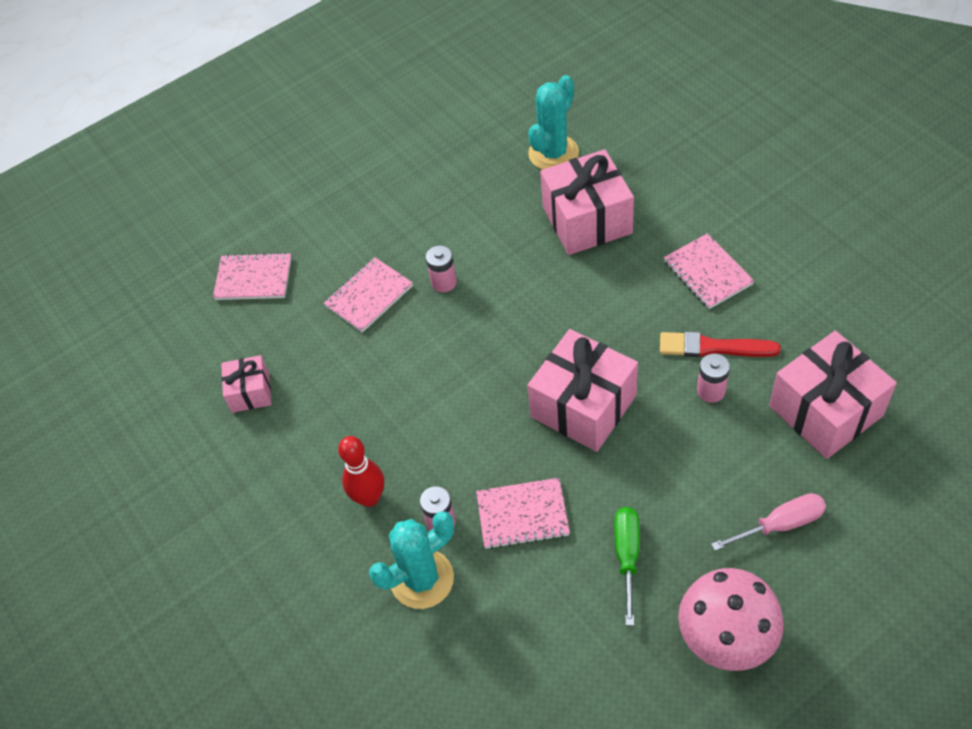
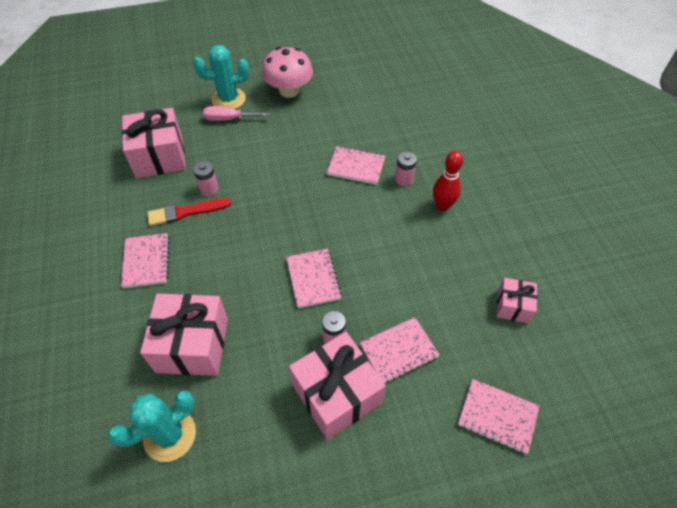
camera: 165 degrees left, 0 degrees up
(422, 579) = (425, 157): turquoise cactus -> turquoise cactus (228, 99)
(498, 331) = (313, 279): none -> pink notebook
(583, 406) = (287, 208): pink gift -> pink gift (337, 394)
(627, 556) = (312, 132): green screwdriver -> none
(713, 347) = (186, 212): red brush -> red brush turned 135 degrees clockwise

